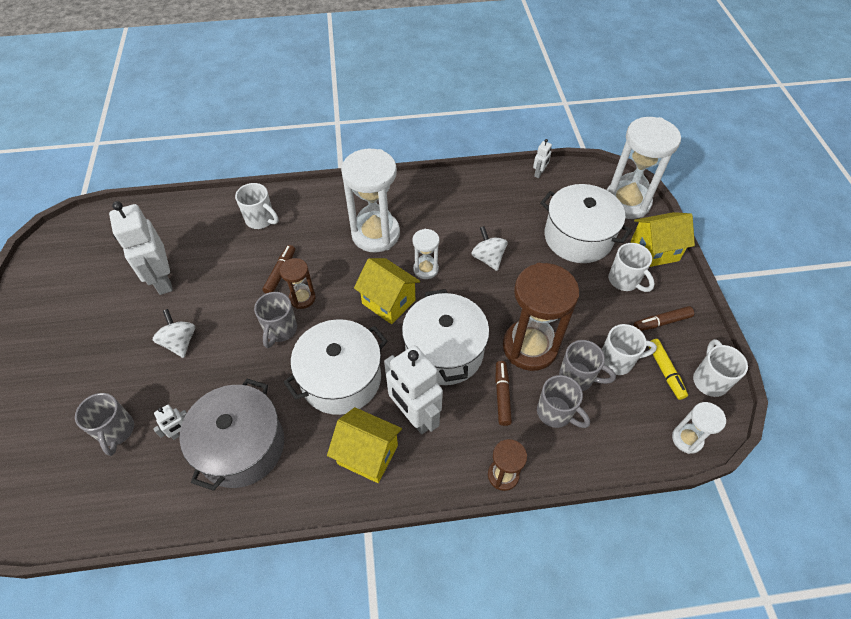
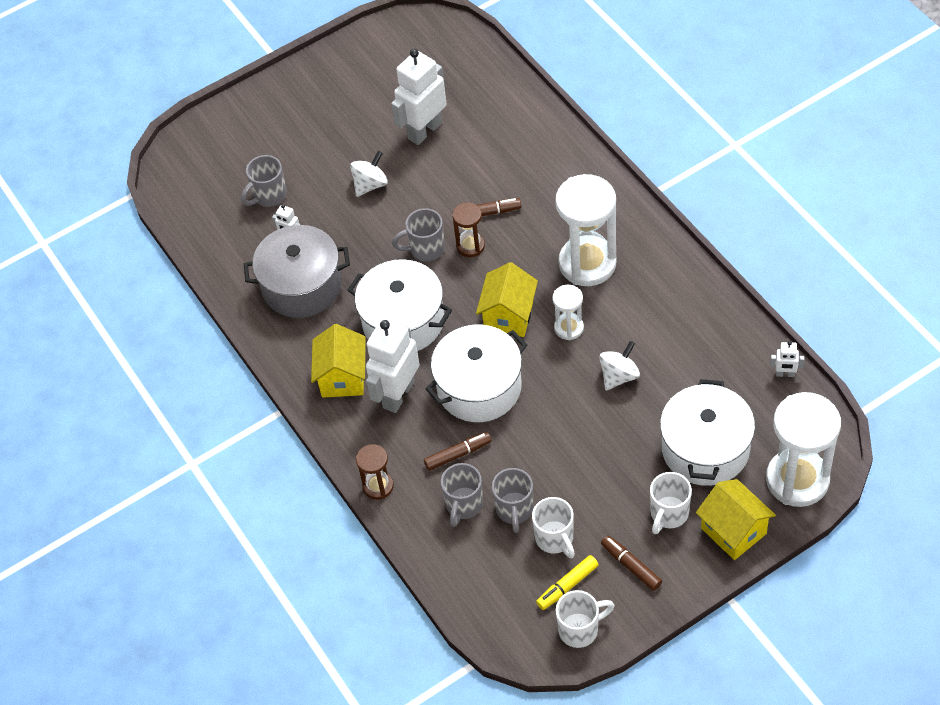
camera: 70 degrees right, 0 degrees up
(261, 220) = (542, 160): white mug -> none
(530, 347) = (526, 456): brown hourglass -> none
(687, 439) = (497, 625): white hourglass -> none

